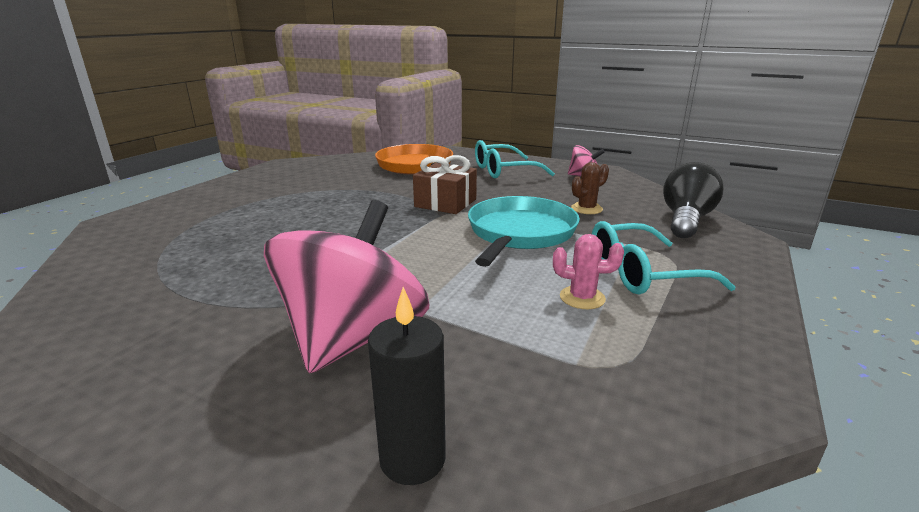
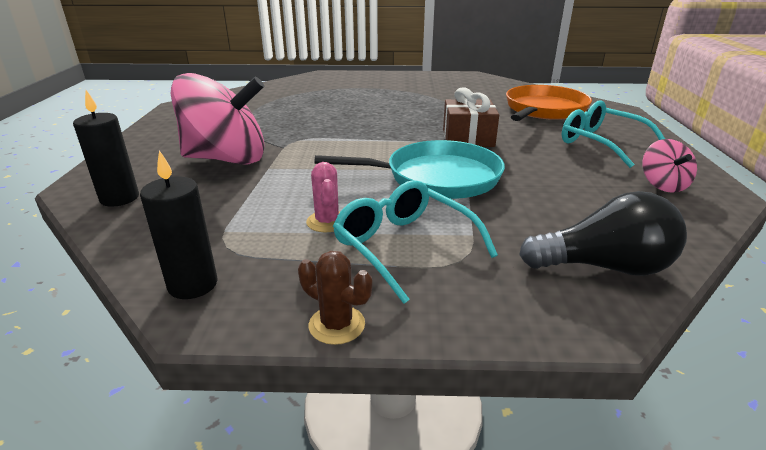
camera: 65 degrees right, 5 degrees up
(586, 209) = (548, 199): brown cactus -> brown cactus (337, 325)
(695, 397) = (193, 285): none -> black candle

